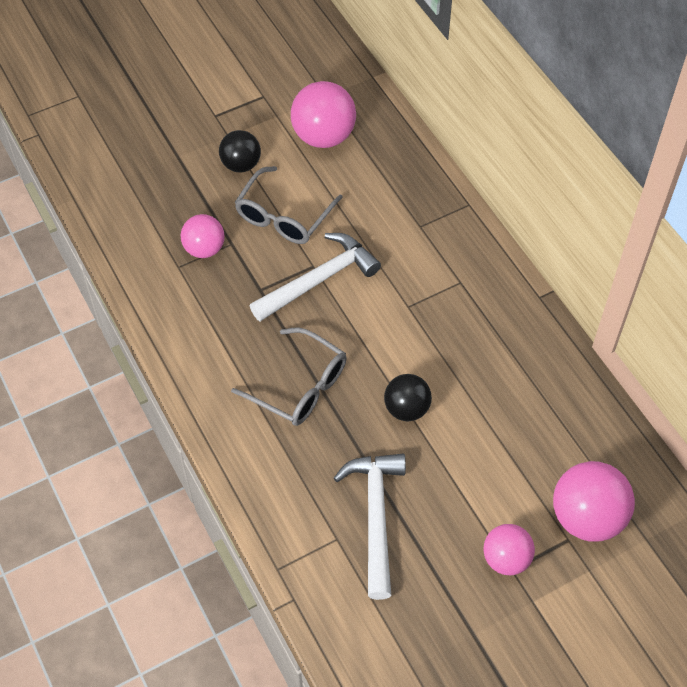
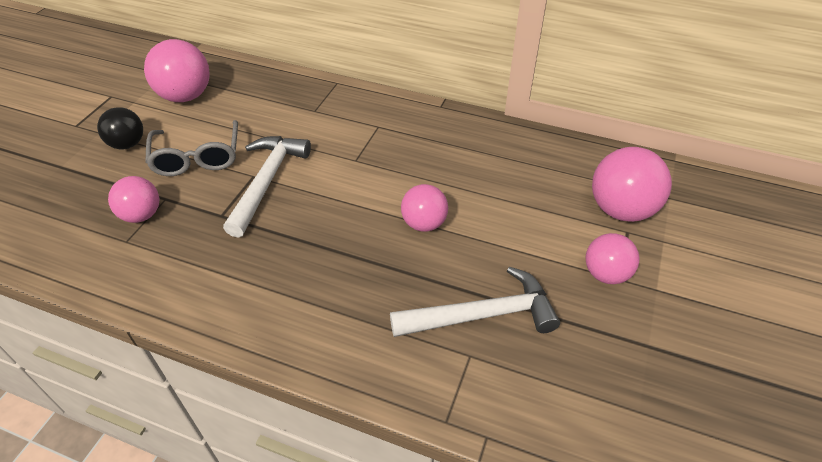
camera: 40 degrees left, 10 degrees down
(300, 386) = (322, 262): grey glasses -> none
(375, 517) = (482, 315): white hammer -> white hammer turned 120 degrees clockwise
(406, 409) = (424, 223): black ball -> pink ball

